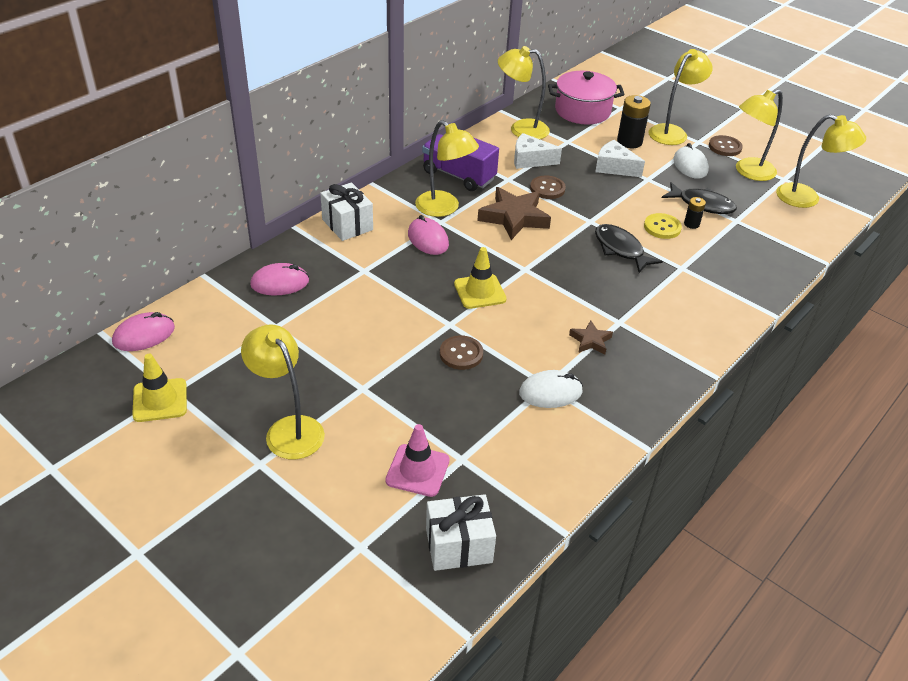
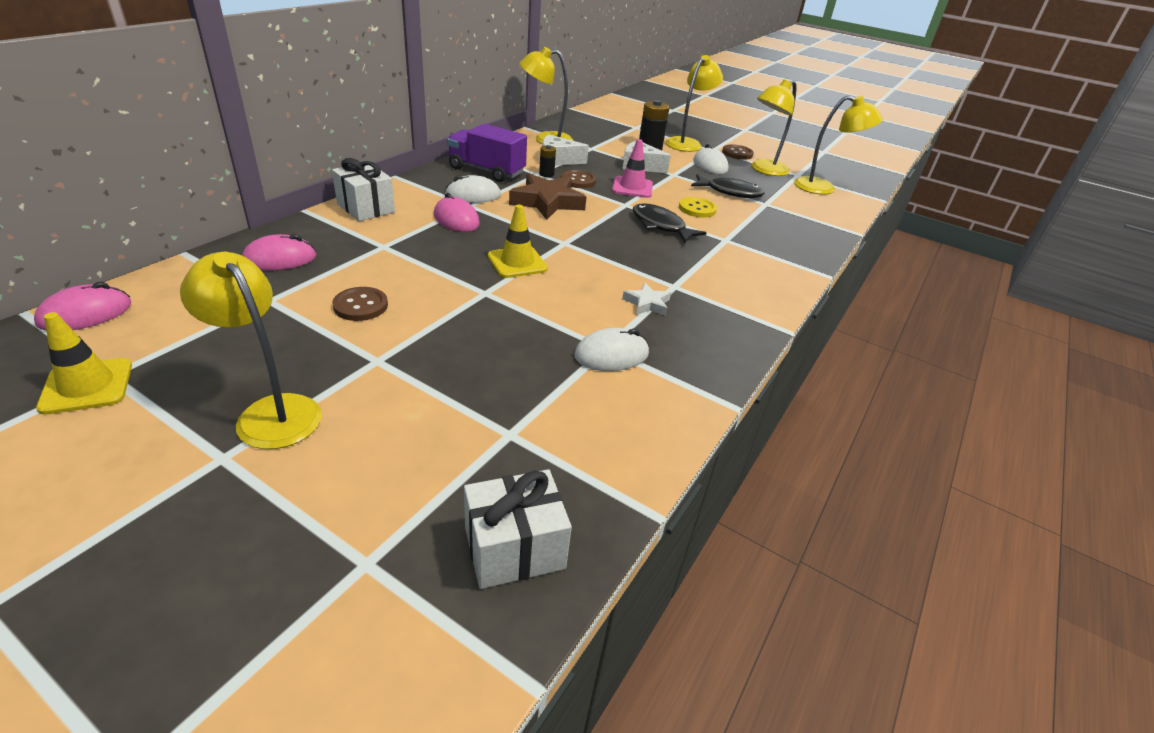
camera: 10 degrees left, 5 degrees down
(417, 470) = (451, 452): pink traffic cone -> pink traffic cone (632, 187)
(444, 208) = (473, 195): yellow lamp -> white mouse
(461, 354) = (500, 320): brown button -> brown button (360, 306)
(582, 111) = (601, 128): pink pot -> none
(590, 341) = (647, 303): brown star -> white star
(691, 224) = (724, 206): black battery -> black battery (546, 174)

